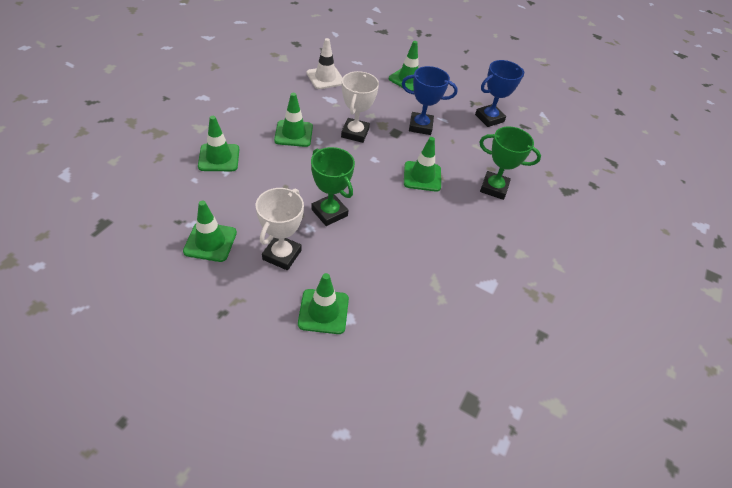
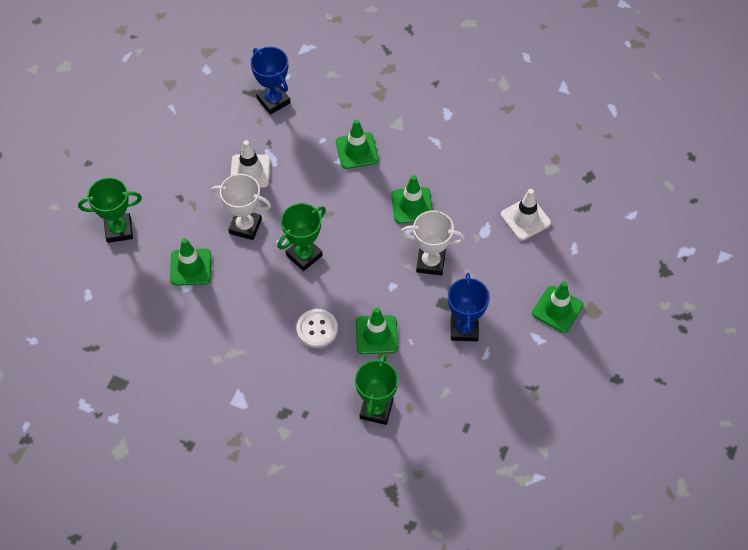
camera: 90 degrees right, 10 degrees up
(210, 242) = (250, 171): green traffic cone -> white traffic cone
(249, 387) = (119, 230): none -> green trophy
(413, 215) = (317, 329): none -> white button
(489, 118) = (506, 408): blue trophy -> blue trophy (273, 101)

